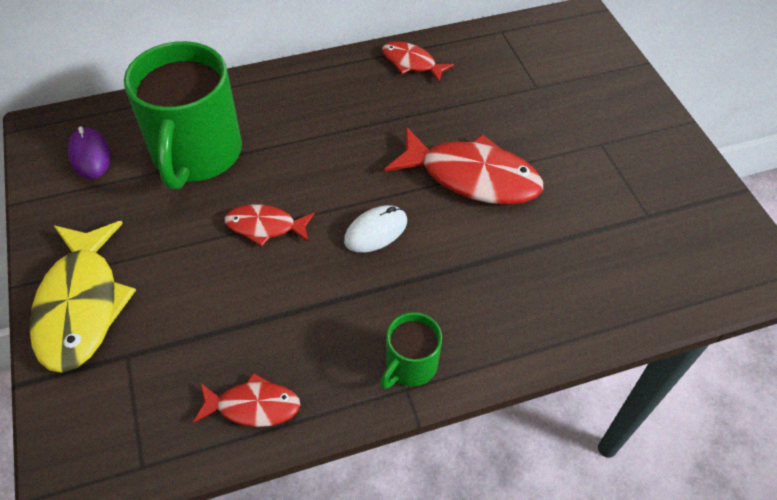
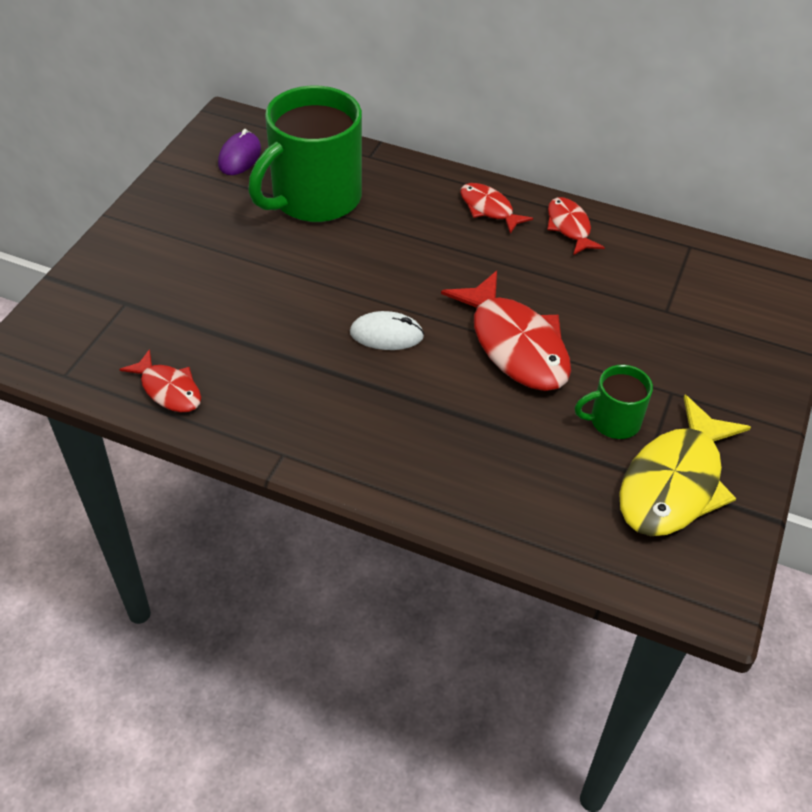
camera: 40 degrees right, 5 degrees down
(81, 305) = (131, 253): yellow fish -> yellow fish (674, 482)
(265, 226) = (307, 279): red fish -> red fish (489, 209)
(410, 365) = (303, 441): green mug -> green mug (613, 421)

